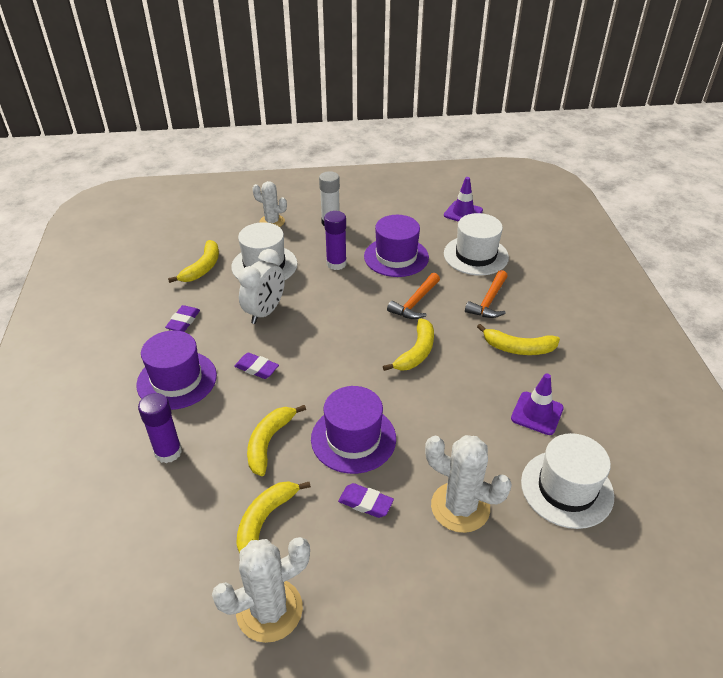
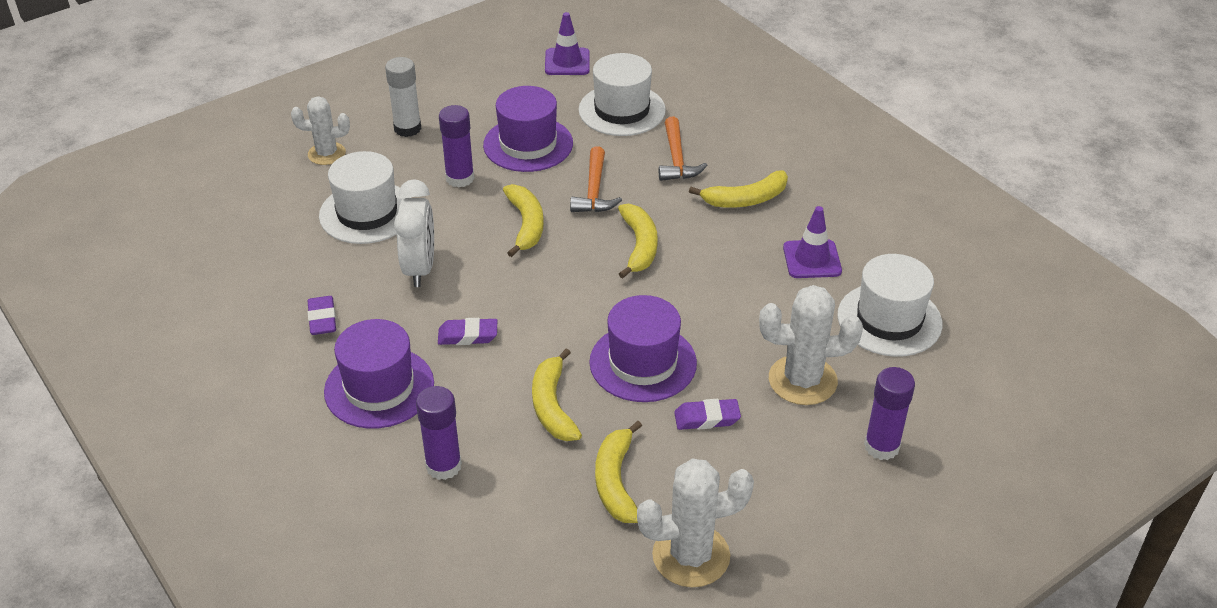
camera: 30 degrees left, 0 degrees up
(202, 268) = (285, 245): yellow banana -> yellow banana (526, 225)
(269, 610) = (691, 555): white cactus -> white cactus turned 45 degrees clockwise
(484, 595) = (881, 446): none -> purple glue stick

